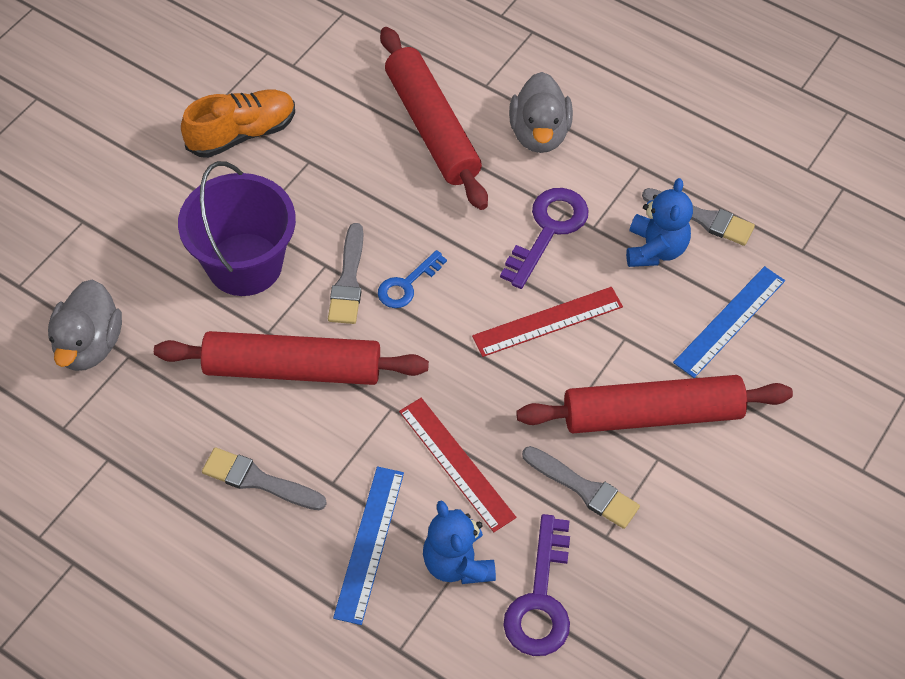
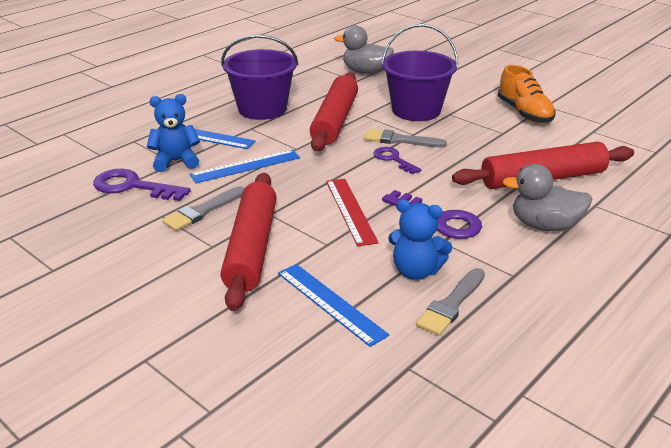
camera: 100 degrees right, 25 degrees down
(258, 480) = (262, 109): grey brush -> purple bucket
(407, 284) = (393, 159): blue key -> purple key
(456, 463) = (246, 166): red ruler -> blue ruler

